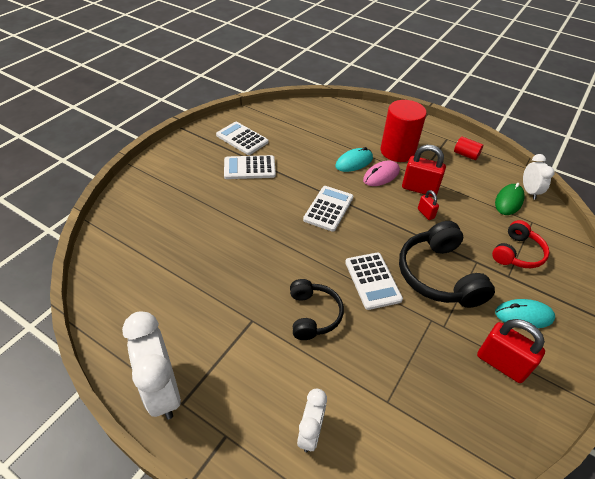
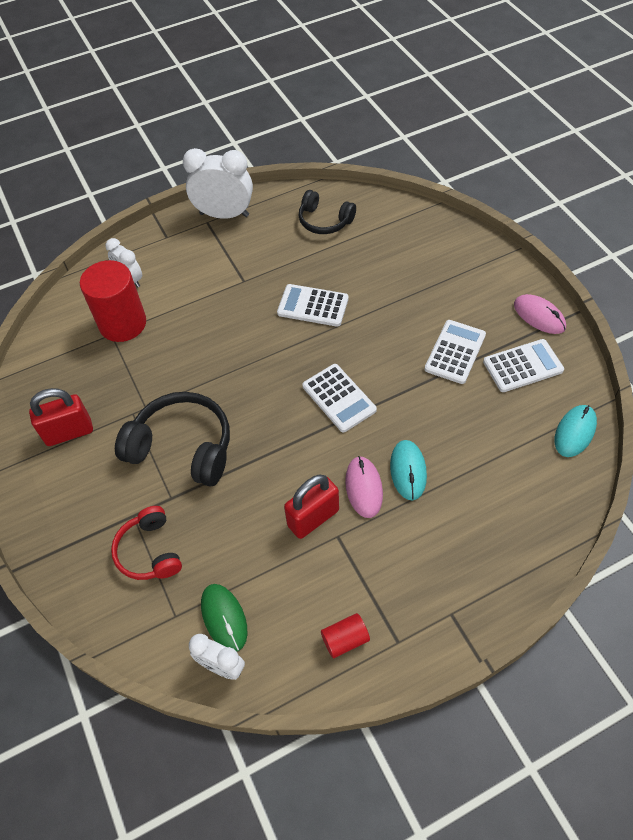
camera: 125 degrees right, 10 degrees up
(194, 141) = (539, 316): none -> pink mouse
(313, 315) = (218, 323): black headphones -> black headphones (324, 221)
(372, 281) = (218, 385): white calculator -> white calculator (313, 306)
(397, 151) = (403, 542): red cylinder -> red cylinder (122, 323)
(425, 213) = (269, 495): red padlock -> none
(524, 315) = (87, 490): turquoise mouse -> turquoise mouse (575, 432)

